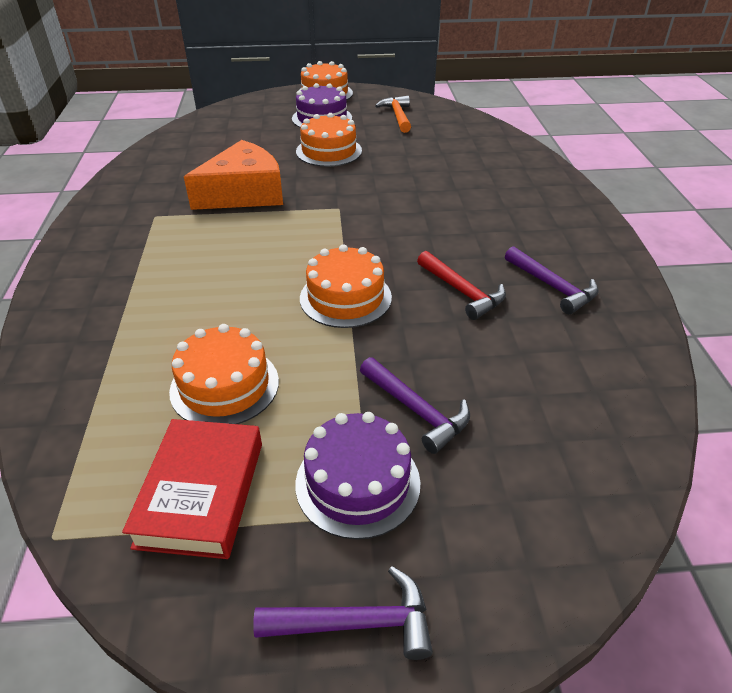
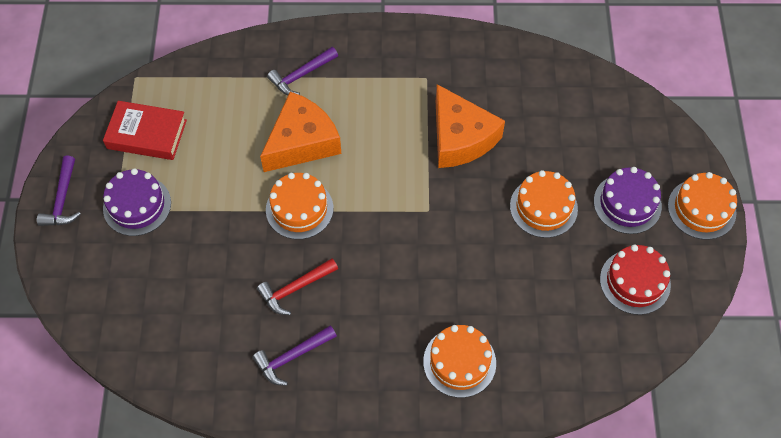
camera: 95 degrees right, 20 degrees up
(224, 386) = (222, 139): orange cake -> orange cake (459, 362)
(238, 304) = (302, 142): none -> orange cheese
(397, 116) = (635, 282): orange hammer -> red cake
(416, 410) = (182, 241): purple hammer -> purple hammer (301, 75)

